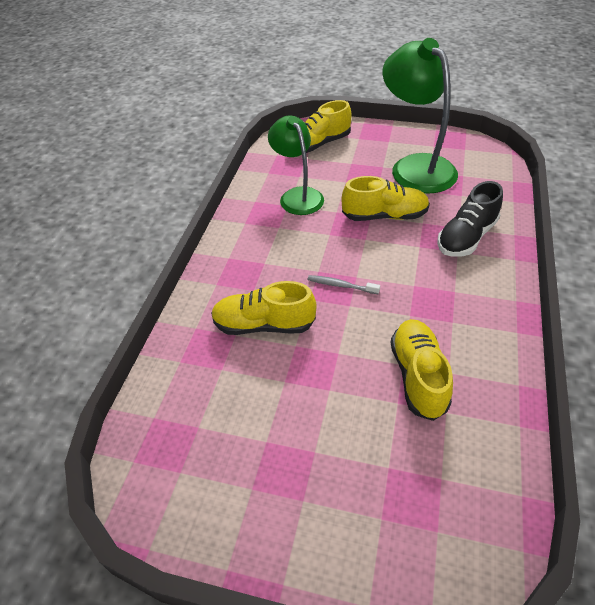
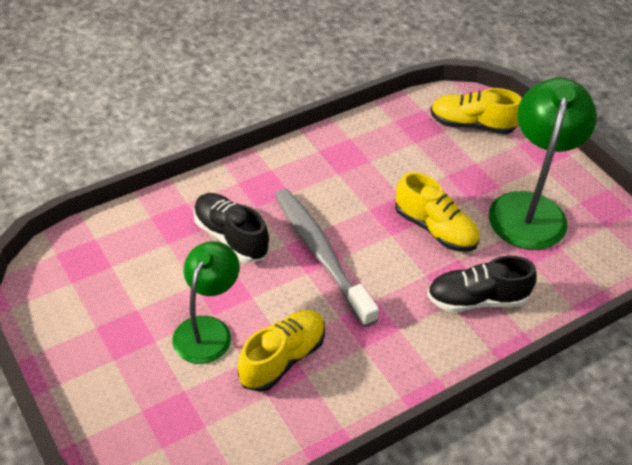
camera: 40 degrees right, 0 degrees up
(264, 325) = (231, 237): yellow shoe -> black shoe
(297, 195) = (389, 158): green lamp -> green lamp (207, 329)
(341, 285) = (321, 254): grey toothbrush -> grey toothbrush, size x2.48

